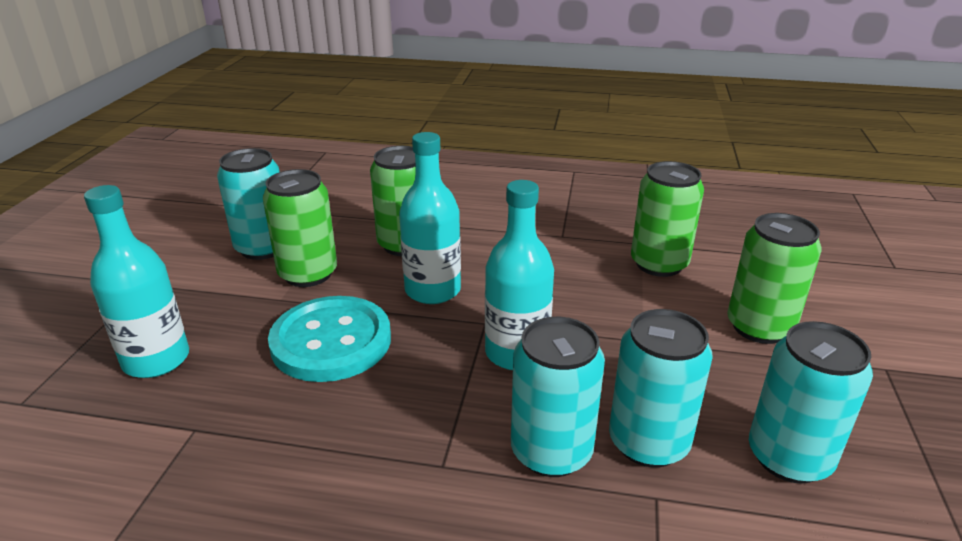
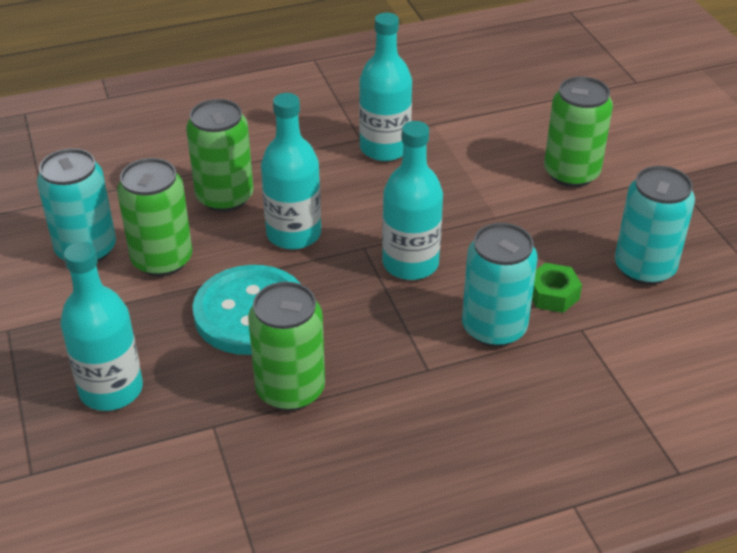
camera: 30 degrees left, 10 degrees up
(578, 249) = (384, 148): none -> turquoise bottle
(648, 442) = (552, 294): turquoise can -> green nut
(659, 264) = (461, 140): green can -> green can (290, 389)

